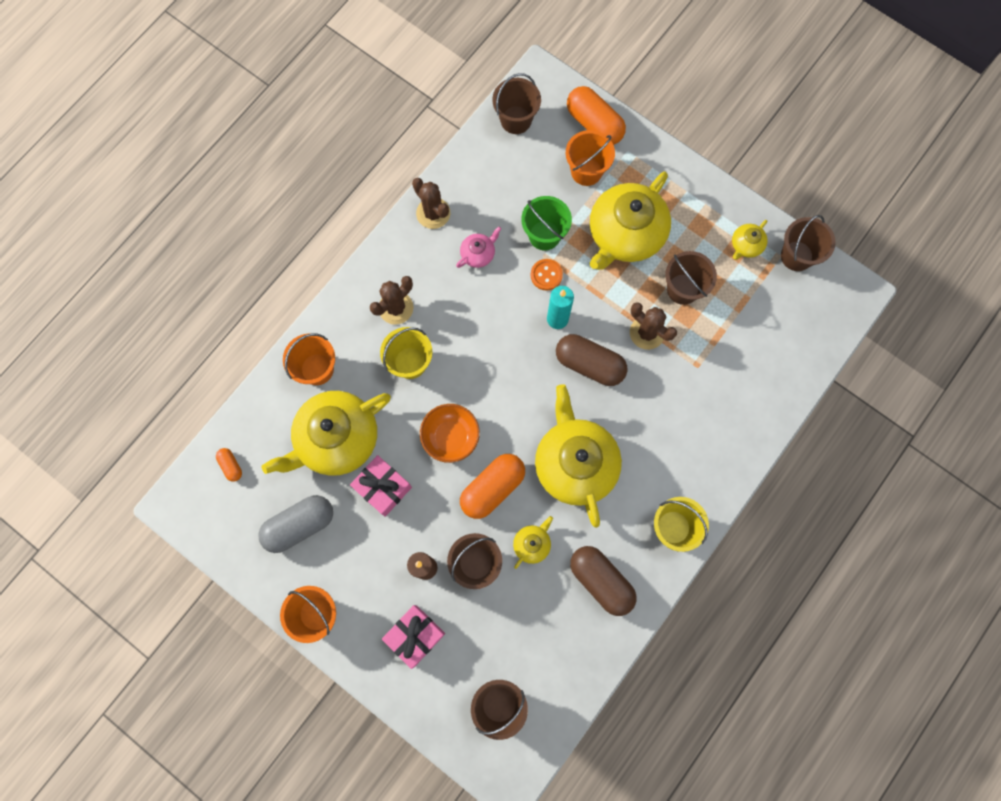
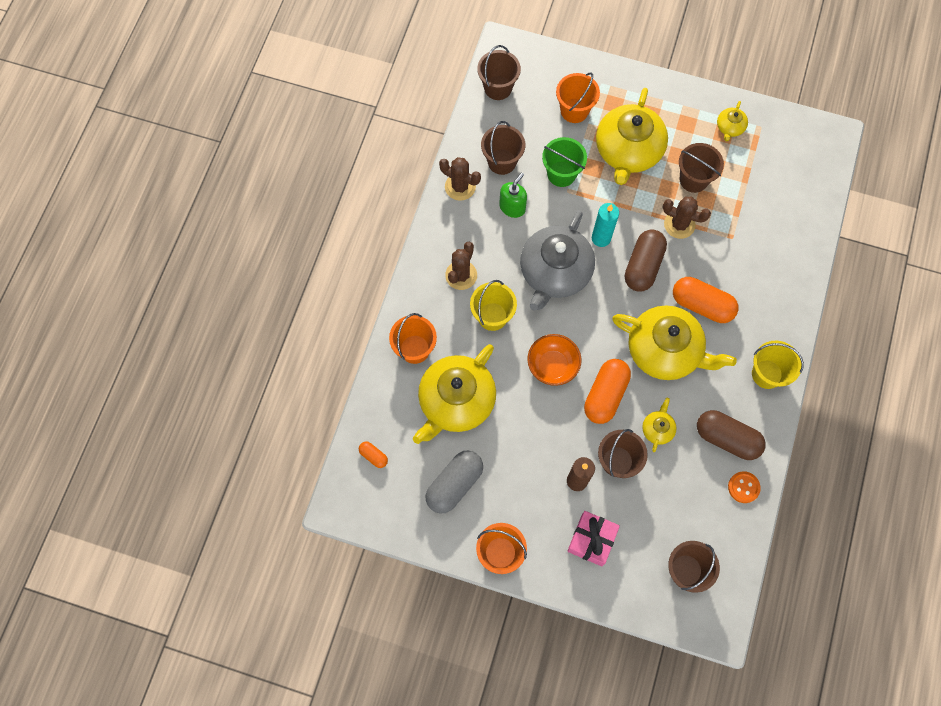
camera: 20 degrees left, 5 degrees down
(383, 487) = (513, 427): pink gift -> none
(478, 253) = (512, 207): pink teapot -> green soap dispenser
(494, 338) = (554, 272): none -> grey teapot
(546, 275) = (576, 206): orange button -> orange button (743, 487)
(575, 463) = (665, 350): yellow teapot -> yellow teapot turned 150 degrees clockwise
(589, 364) = (643, 266): brown capsule -> brown capsule turned 75 degrees counterclockwise
(594, 124) = (564, 70): orange capsule -> orange capsule (702, 305)
(796, 256) = (774, 122): brown bucket -> brown bucket (502, 162)

